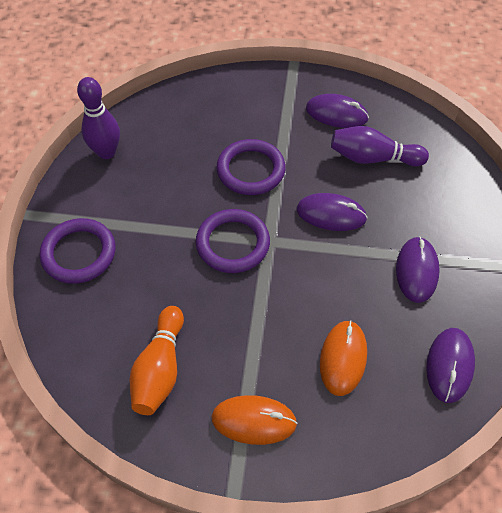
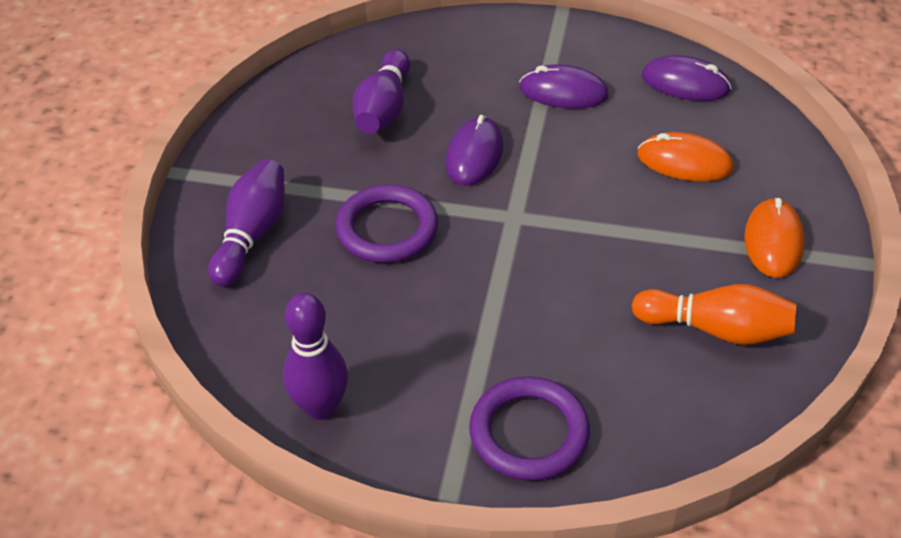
camera: 85 degrees left, 10 degrees down
(233, 243) = (517, 252): purple ring -> none
(241, 105) = (252, 234): none -> purple bowling pin
(336, 114) = (294, 135): purple mouse -> none

